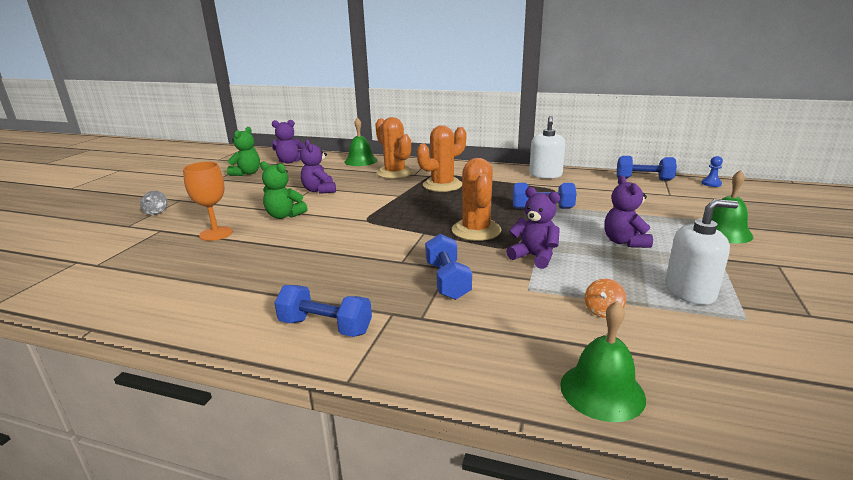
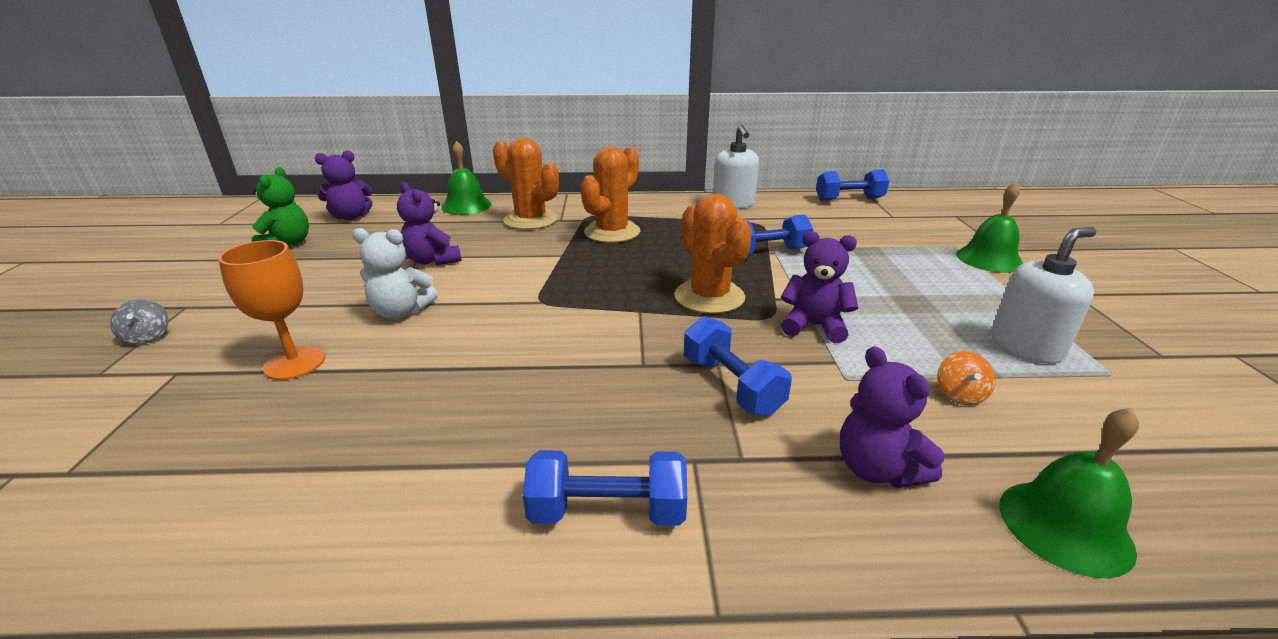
camera: 20 degrees left, 5 degrees up
(284, 216) = (401, 312): green teddy bear -> white teddy bear
(624, 242) = (899, 288): purple teddy bear -> purple teddy bear (877, 469)
(711, 183) = (922, 198): blue pawn -> none

